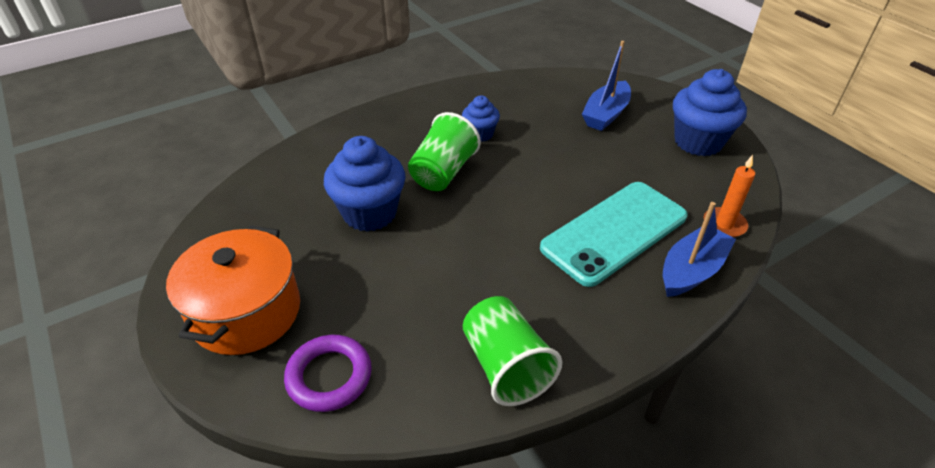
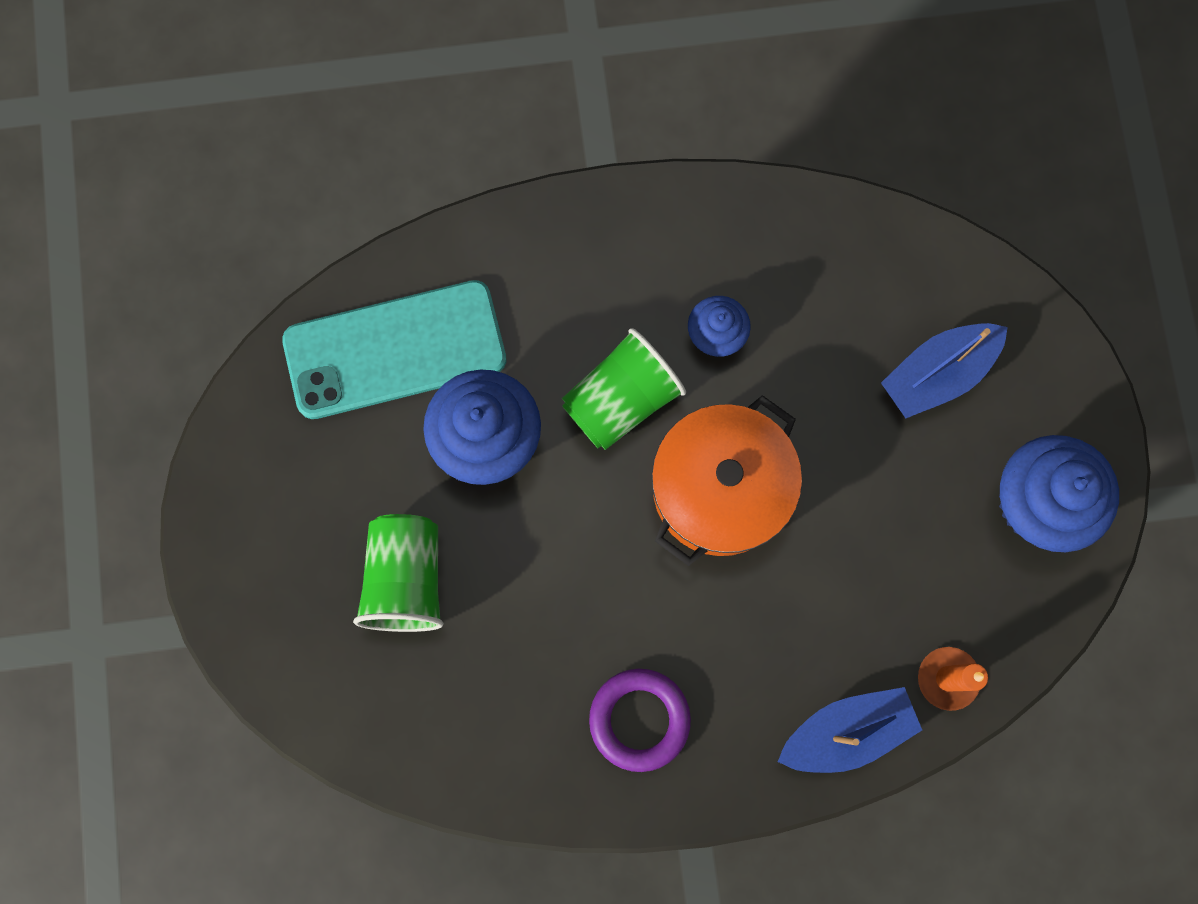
camera: 25 degrees right, 35 degrees up
(246, 312) = (286, 546): orange pot -> orange pot (720, 489)
(329, 376) = (350, 684): purple ring -> purple ring (639, 719)
(506, 366) = (544, 761): green cup -> green cup (406, 579)
(614, 232) = (791, 623): turquoise phone -> turquoise phone (395, 350)

